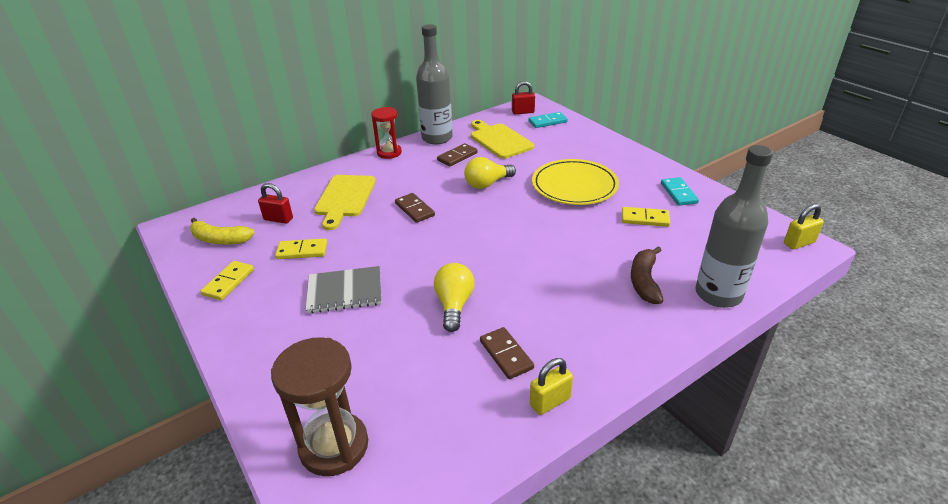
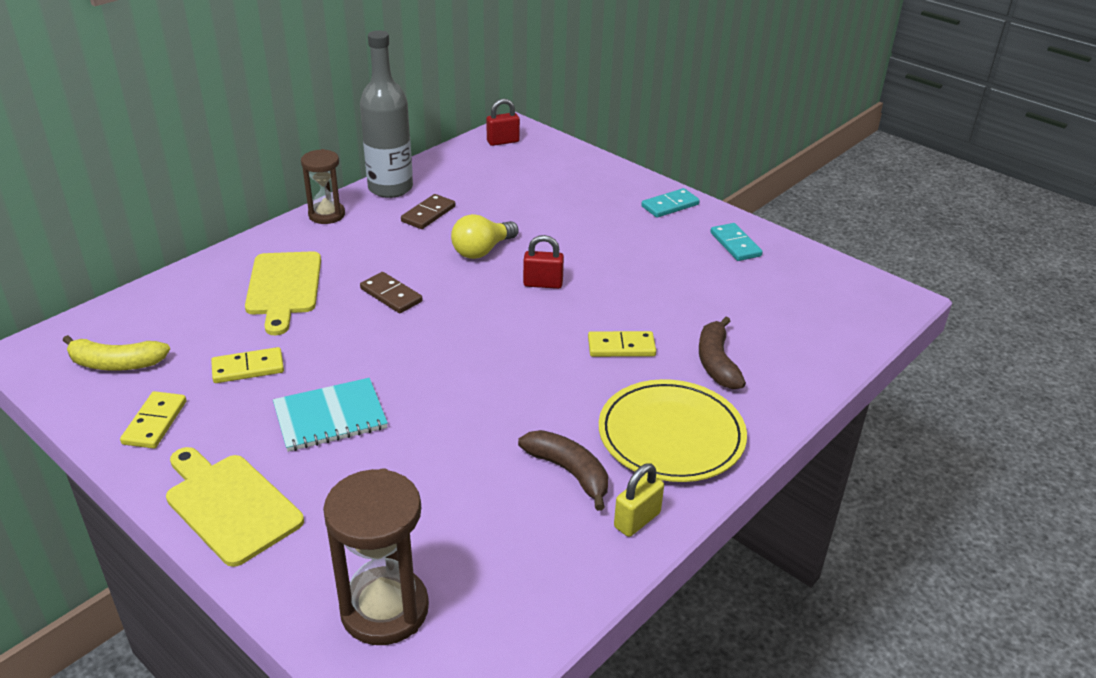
camera: 15 degrees left, 0 degrees up
(278, 219) = (194, 326): red padlock -> red padlock (543, 284)
(345, 291) = (330, 417): grey notebook -> turquoise notebook
(389, 153) = (326, 215): red hourglass -> brown hourglass
(454, 305) = (485, 418): yellow light bulb -> none
(499, 140) = (481, 185): yellow cutting board -> yellow cutting board (230, 505)
(506, 355) = (569, 472): brown domino -> brown banana
(547, 121) = (541, 154): turquoise domino -> turquoise domino (670, 205)
(574, 186) = (600, 244): yellow plate -> yellow plate (671, 435)
(645, 219) = (700, 282): yellow domino -> yellow domino (621, 347)
(718, 294) = (806, 369): grey bottle -> none
(799, 243) = (888, 297): yellow padlock -> none

